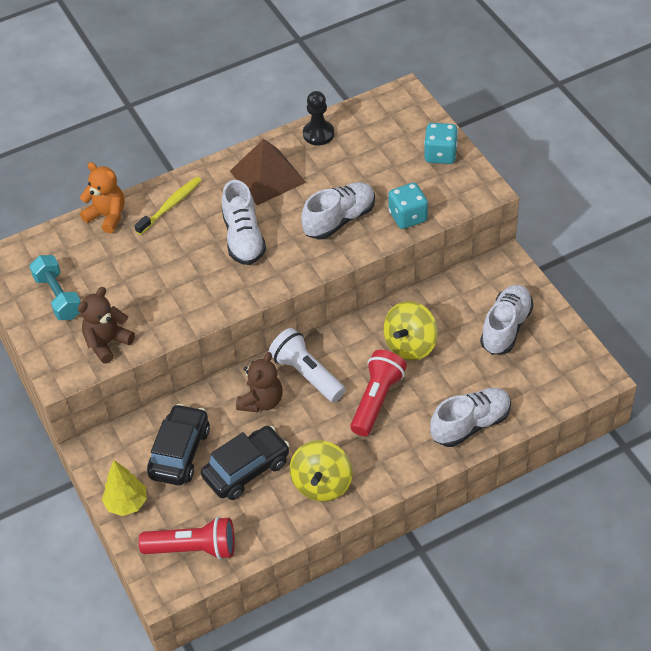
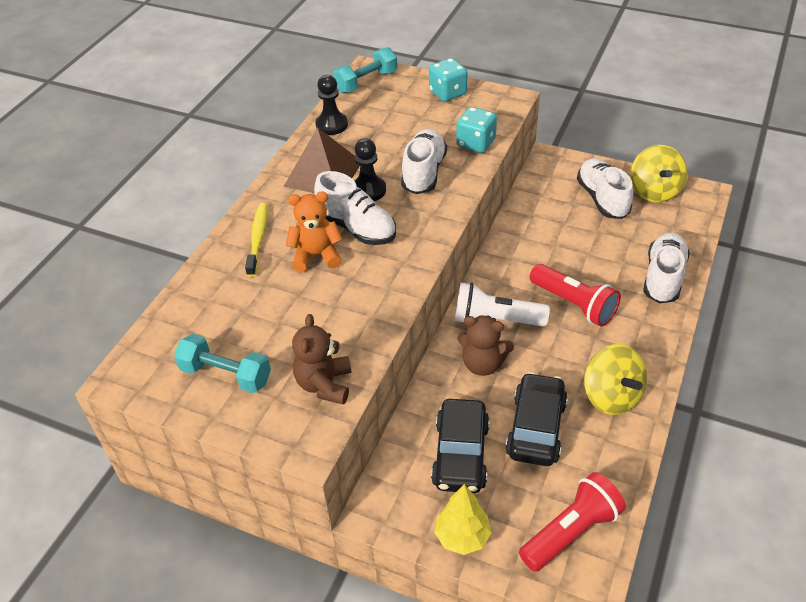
camera: 40 degrees left, 5 degrees down
(107, 216) = (202, 279): orange teddy bear -> orange teddy bear (316, 255)
(180, 452) = (460, 454): black car -> black car turned 150 degrees counterclockwise
(261, 401) = (483, 364): brown teddy bear -> brown teddy bear turned 120 degrees clockwise
(284, 211) = (368, 190): none -> black pawn
(377, 400) = (574, 304): red flashlight -> red flashlight turned 150 degrees clockwise
(388, 105) = (366, 82): none -> turquoise dumbbell
(410, 345) = (549, 250): yellow spinning top -> yellow spinning top (654, 191)

